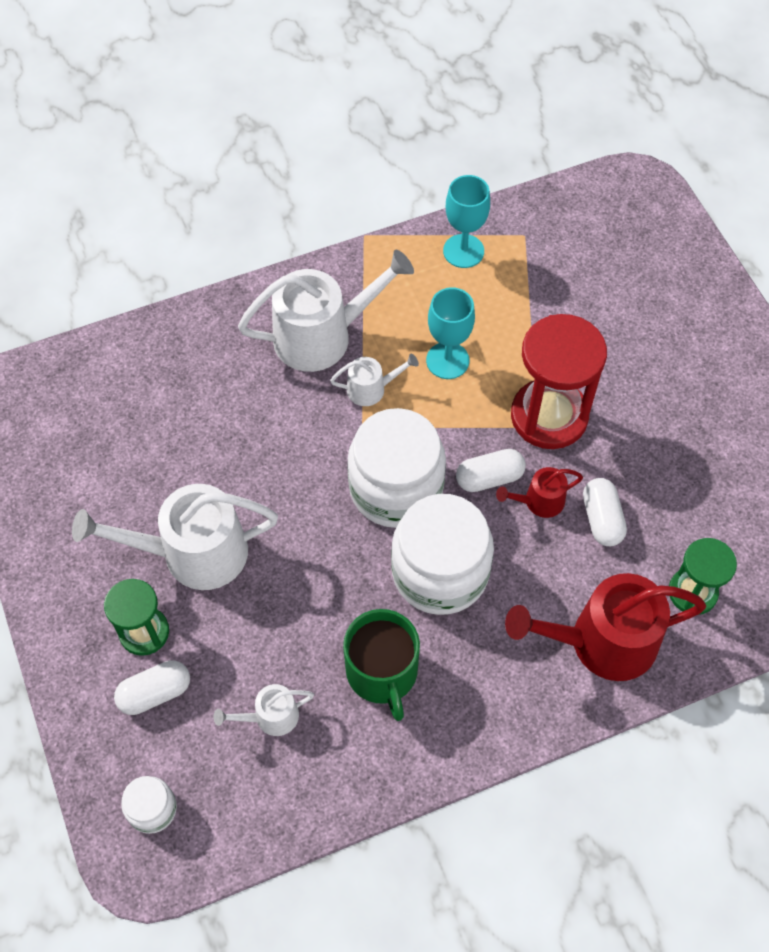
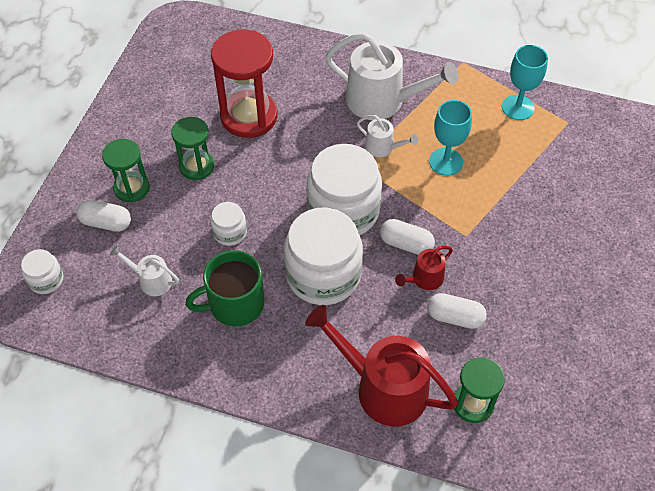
camera: 40 degrees right, 5 degrees down
(193, 553) = (196, 166): white watering can -> green hourglass
(302, 600) = (230, 232): none -> white jar
(382, 672) = (235, 304): green mug -> green mug turned 45 degrees clockwise
(539, 501) = (424, 279): red watering can -> red watering can turned 60 degrees counterclockwise
(549, 416) = (480, 235): red hourglass -> red hourglass (249, 116)
(602, 519) = (455, 317): white capsule -> white capsule turned 75 degrees clockwise

